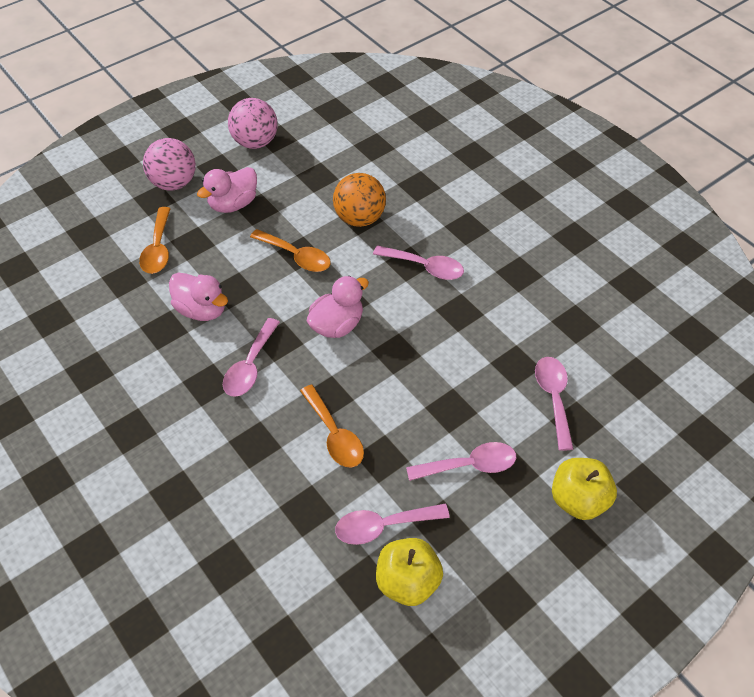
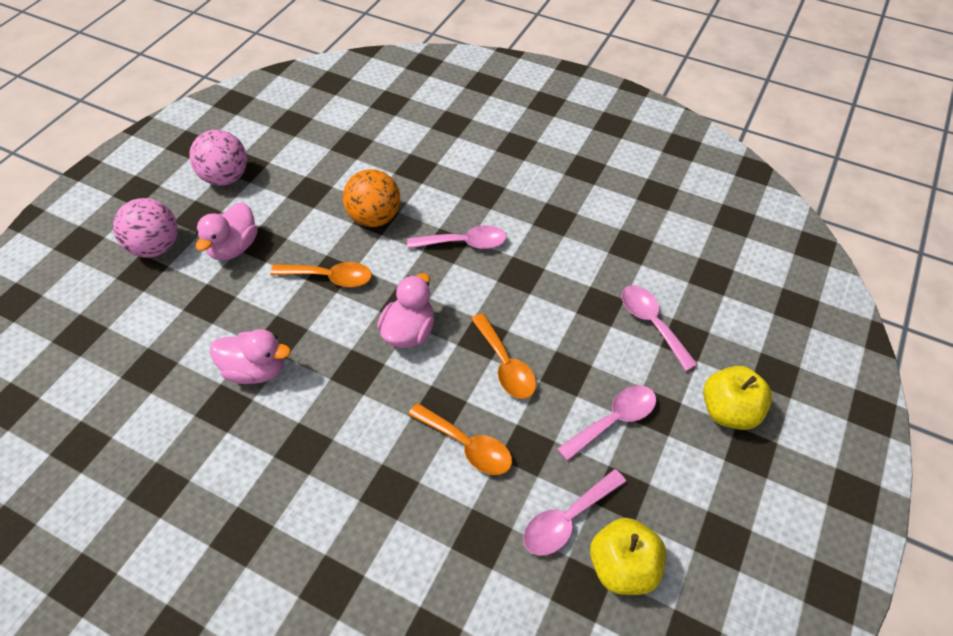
camera: 25 degrees left, 0 degrees up
(158, 249) = (173, 323): orange spoon -> orange spoon (505, 365)
(250, 366) = (340, 410): pink spoon -> none

